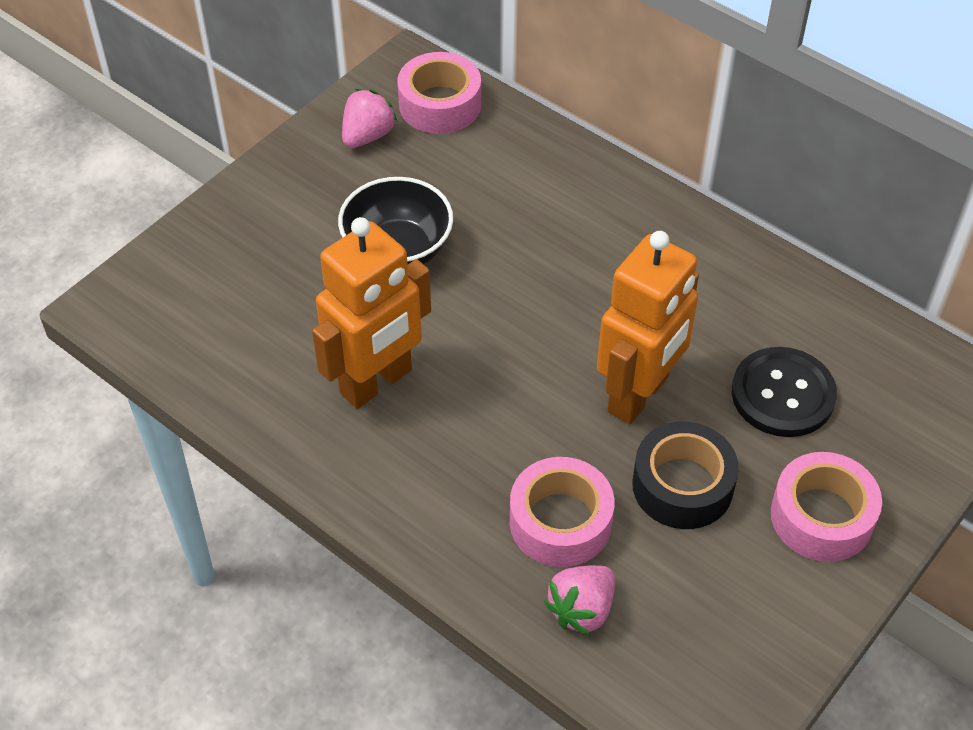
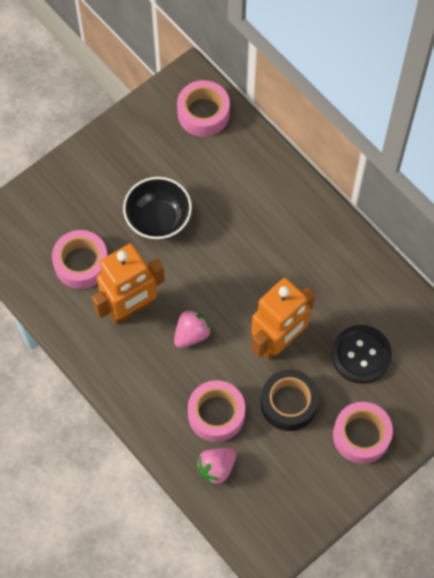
camera: 10 degrees right, 15 degrees up
(280, 329) = (81, 263): none -> pink tape
(367, 136) = (154, 131): pink strawberry -> pink strawberry (192, 334)

